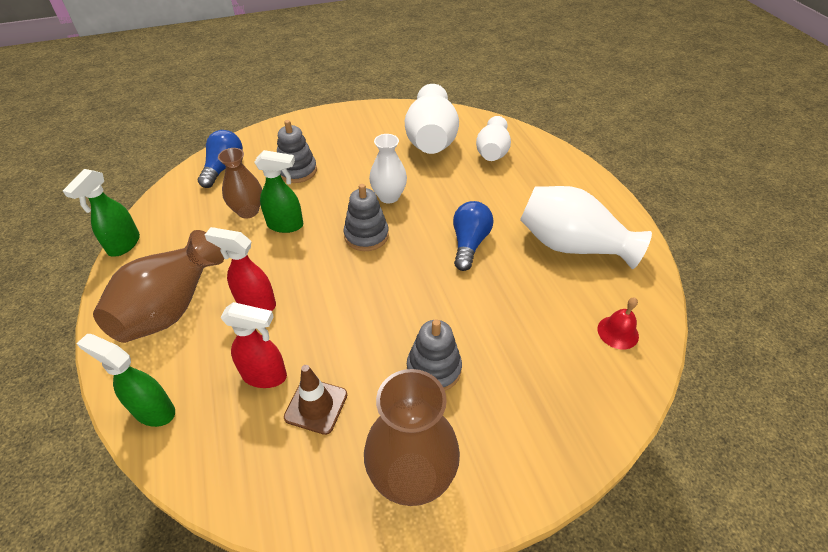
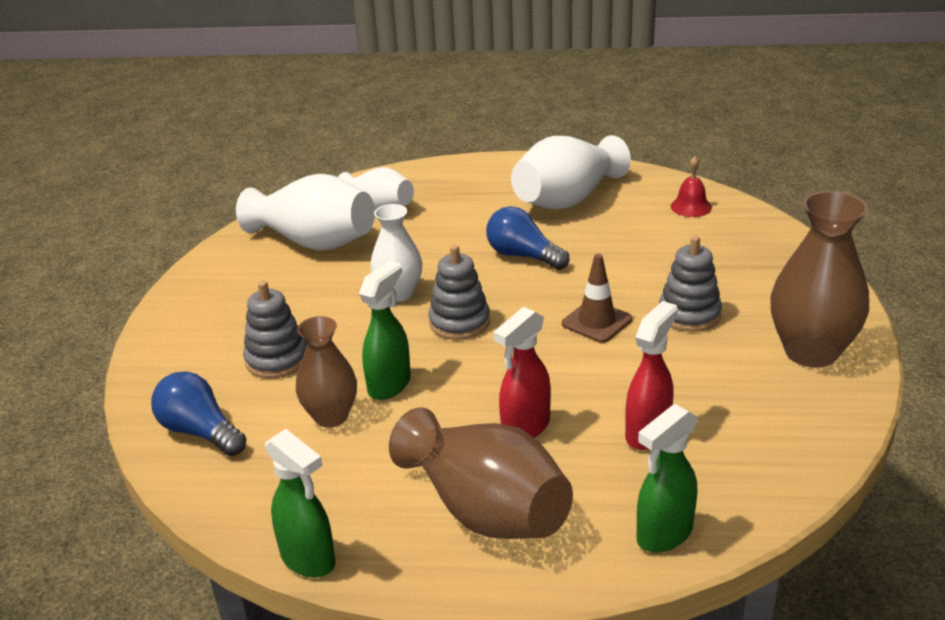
camera: 65 degrees left, 15 degrees down
(316, 406) = (706, 400): brown traffic cone -> brown traffic cone (597, 322)

